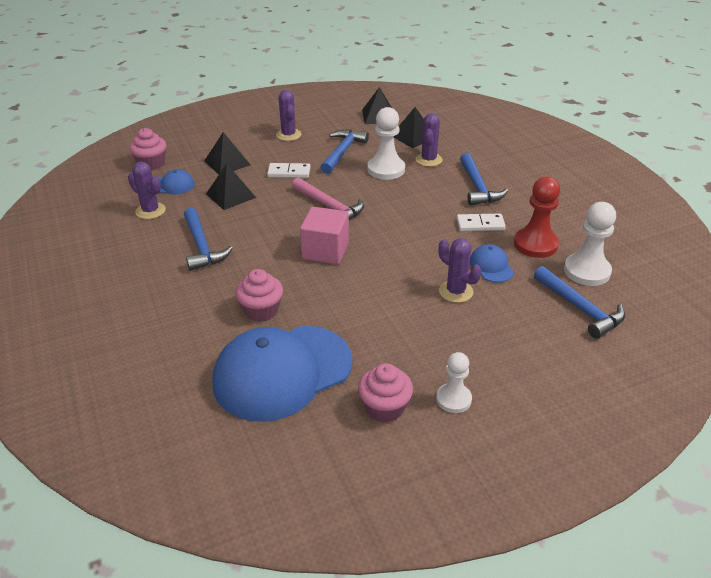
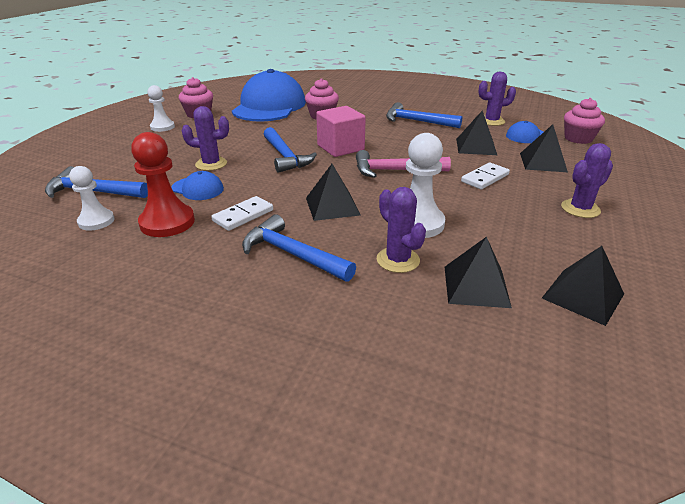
camera: 135 degrees right, 5 degrees down
(288, 135) = (580, 209): purple cactus -> purple cactus turned 60 degrees counterclockwise
(342, 152) = (494, 219): blue hammer -> blue hammer (285, 157)
(415, 203) = (332, 206): none -> black pyramid
(587, 271) = (96, 221): white pawn -> white pawn, size x0.64

